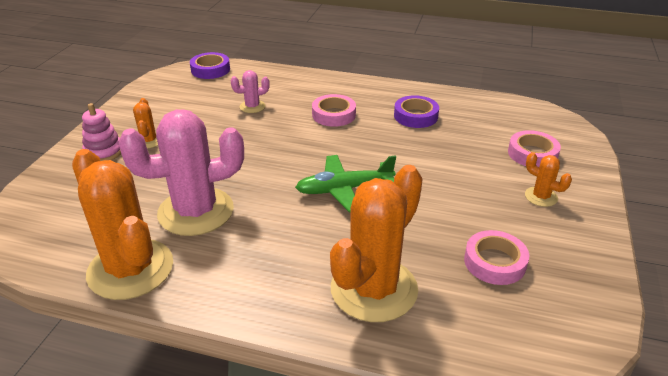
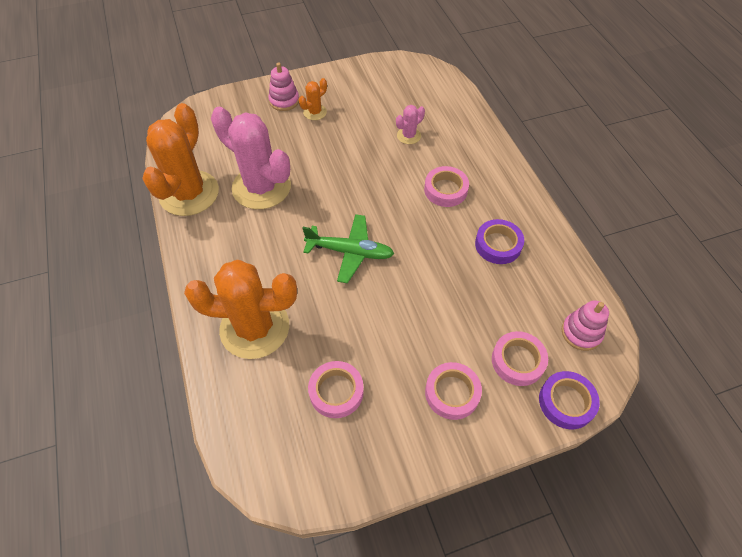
camera: 55 degrees right, 20 degrees up
(210, 70) = (436, 79): purple tape -> purple tape (566, 402)
(252, 106) = (409, 136): pink cactus -> pink cactus turned 75 degrees counterclockwise
(344, 189) = (350, 252): green plane -> green plane turned 150 degrees clockwise
(527, 118) = (581, 332): none -> pink stacking toy
(541, 197) = (452, 393): orange cactus -> pink tape

